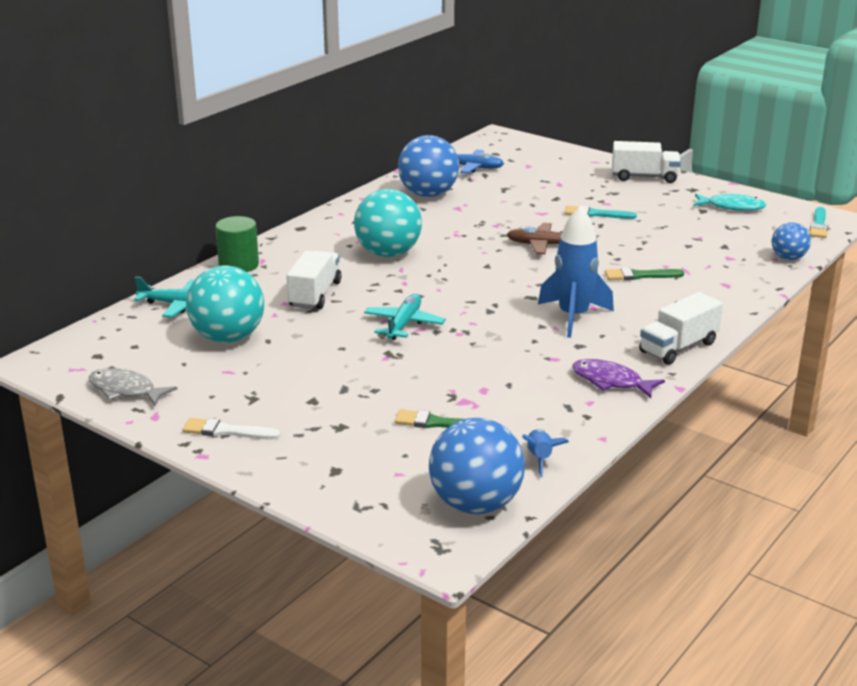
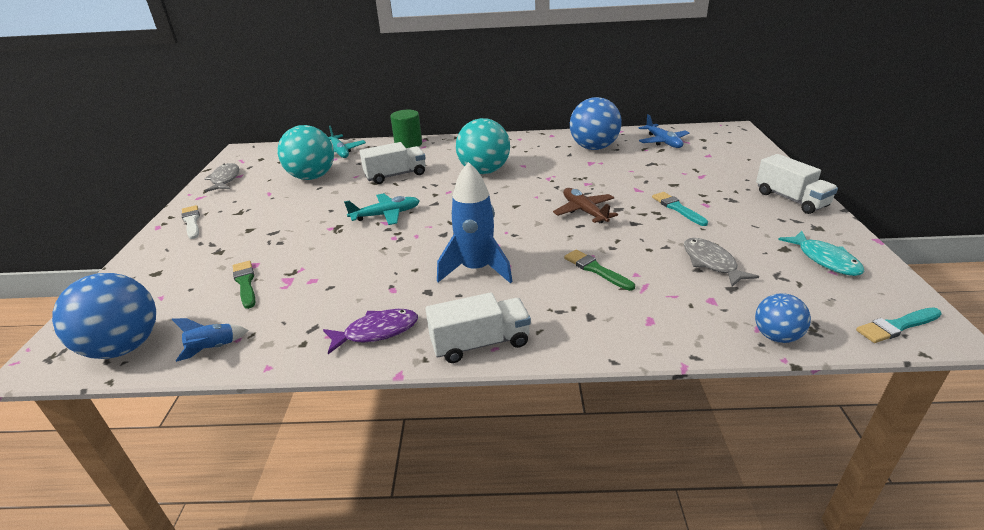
camera: 55 degrees right, 5 degrees up
(611, 381) = (376, 332): purple fish -> purple fish turned 75 degrees clockwise
(678, 347) = (480, 343): white truck -> white truck turned 150 degrees clockwise
(687, 238) = (711, 263): none -> grey fish

